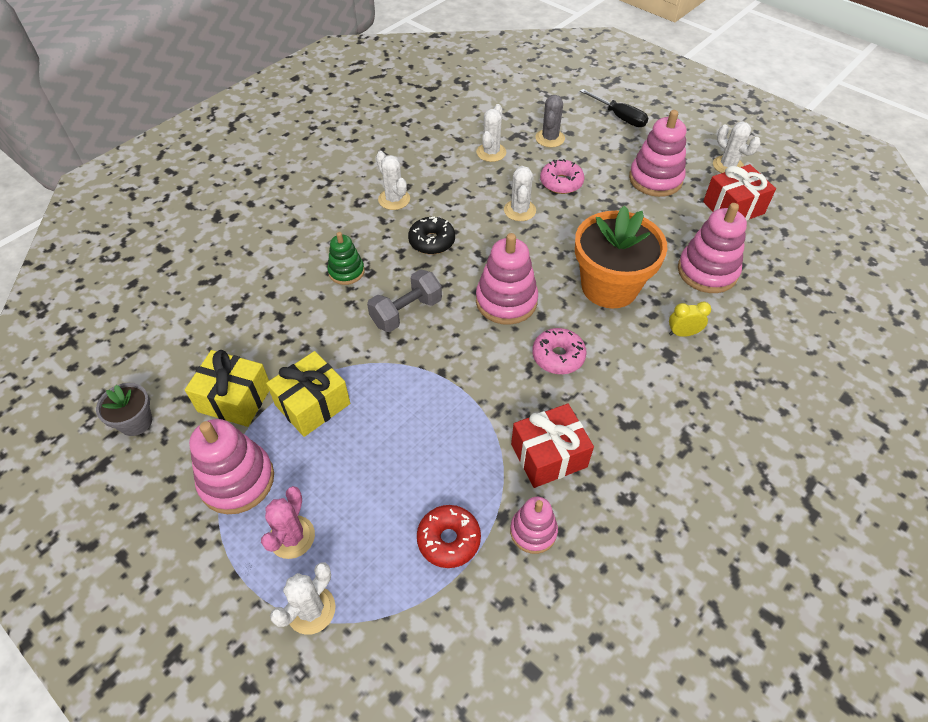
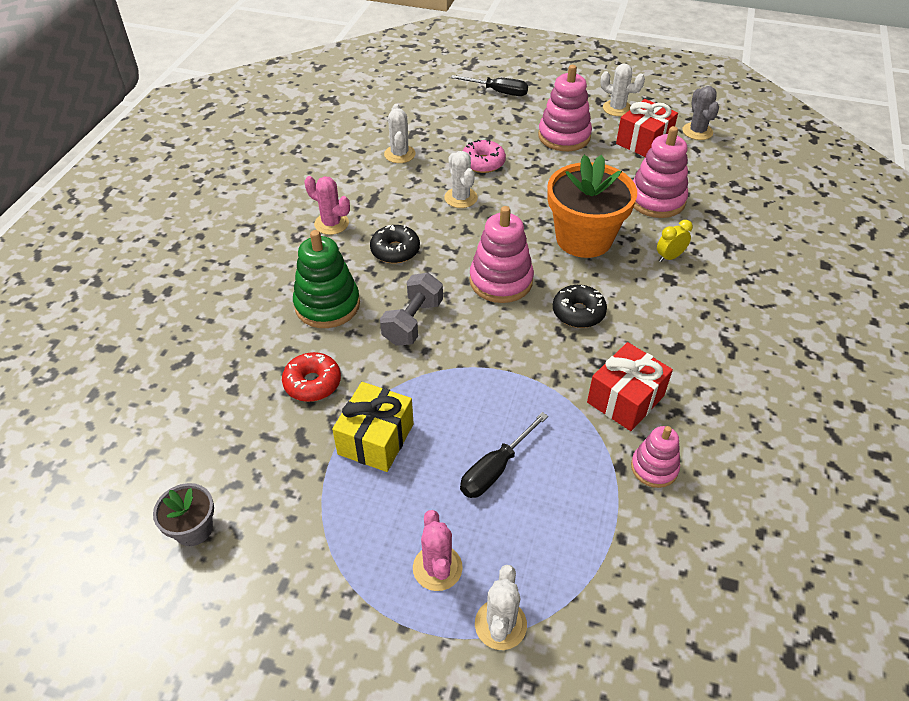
camera: 25 degrees left, 5 degrees down
(235, 399) = (290, 465): yellow gift -> none
(237, 480) = (345, 540): pink stacking toy -> none
(346, 271) = (327, 305): green stacking toy -> green stacking toy, size x1.65
(393, 472) = (495, 469): none -> black screwdriver
(394, 199) = (331, 224): white cactus -> pink cactus
(449, 540) = (586, 506): red donut -> red donut (312, 383)
(550, 138) = (447, 127): grey cactus -> grey cactus (697, 131)
(558, 356) = (578, 312): pink donut -> black donut

